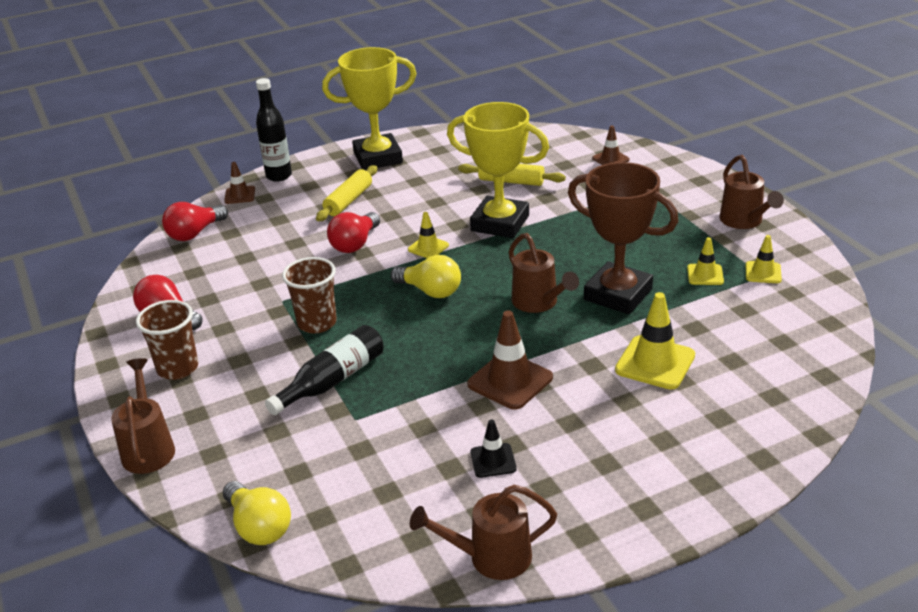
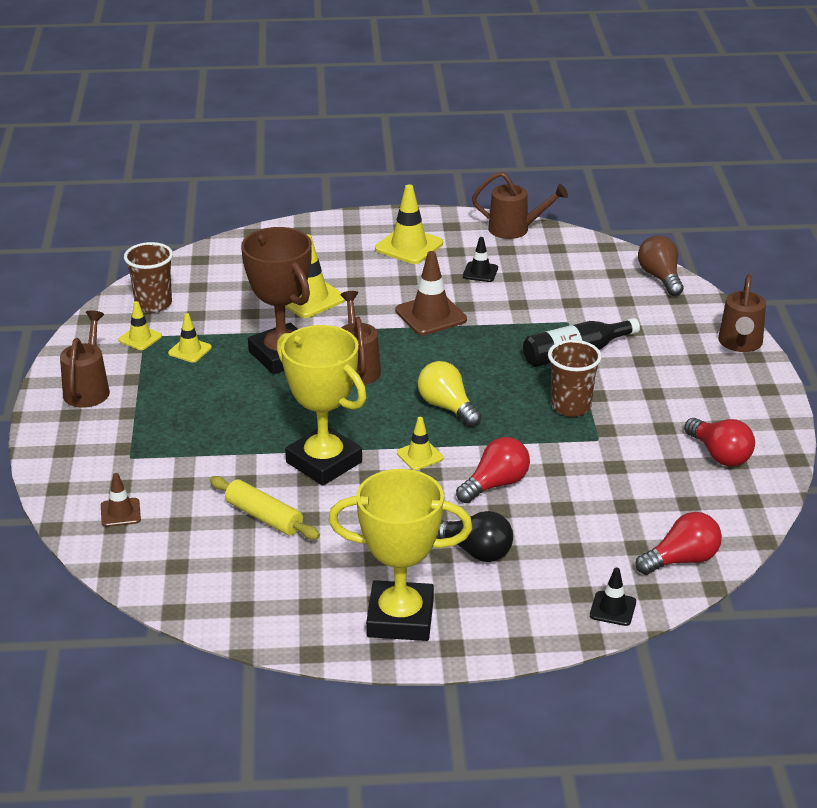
camera: 160 degrees left, 0 degrees up
(178, 368) = (712, 400): brown cup -> brown cup (153, 304)
(240, 195) = (613, 609): brown traffic cone -> black traffic cone
(259, 527) = (660, 277): yellow light bulb -> brown light bulb
(279, 176) = (550, 629): black bottle -> none
(348, 201) = (475, 551): yellow rolling pin -> black light bulb
(609, 475) = (409, 246): none -> yellow traffic cone

